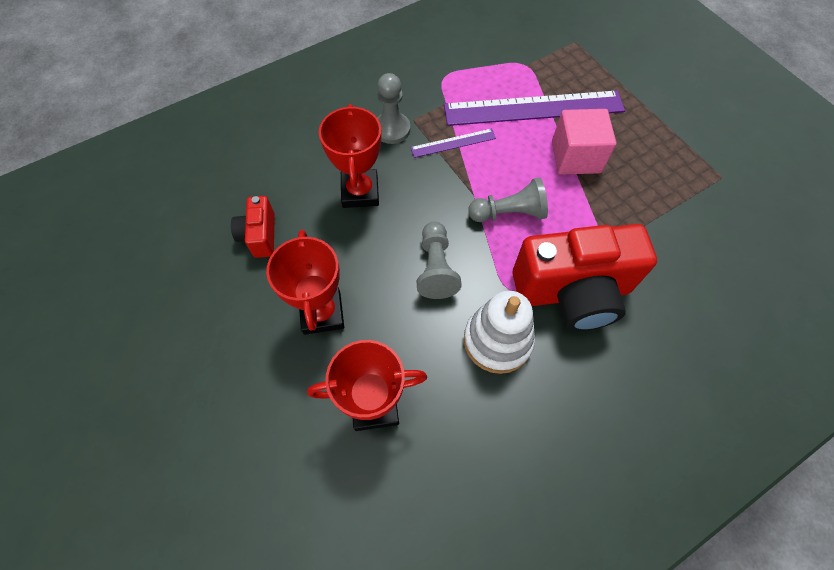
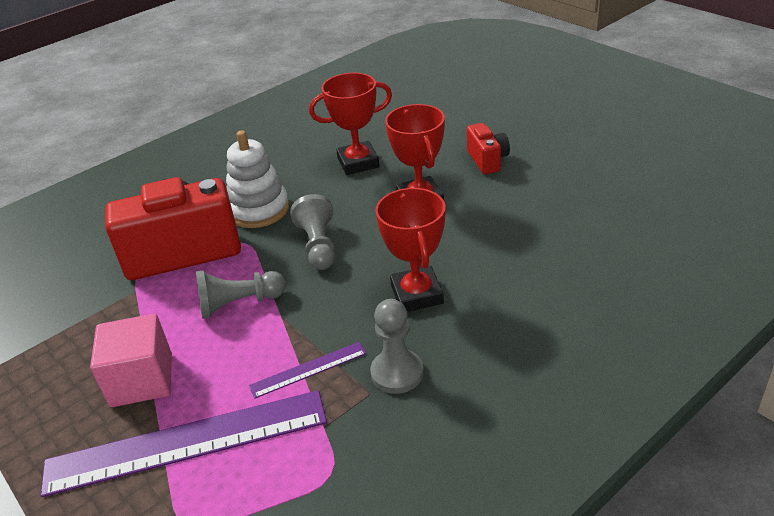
camera: 175 degrees right, 25 degrees down
(259, 235) = (510, 239): red camera -> red camera (487, 160)

